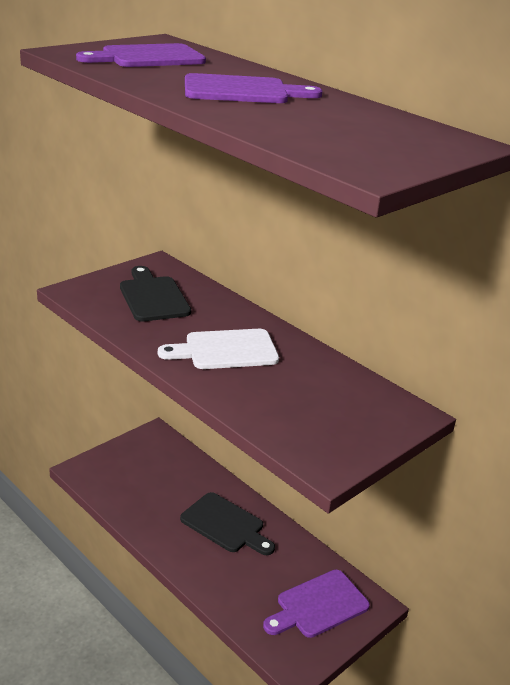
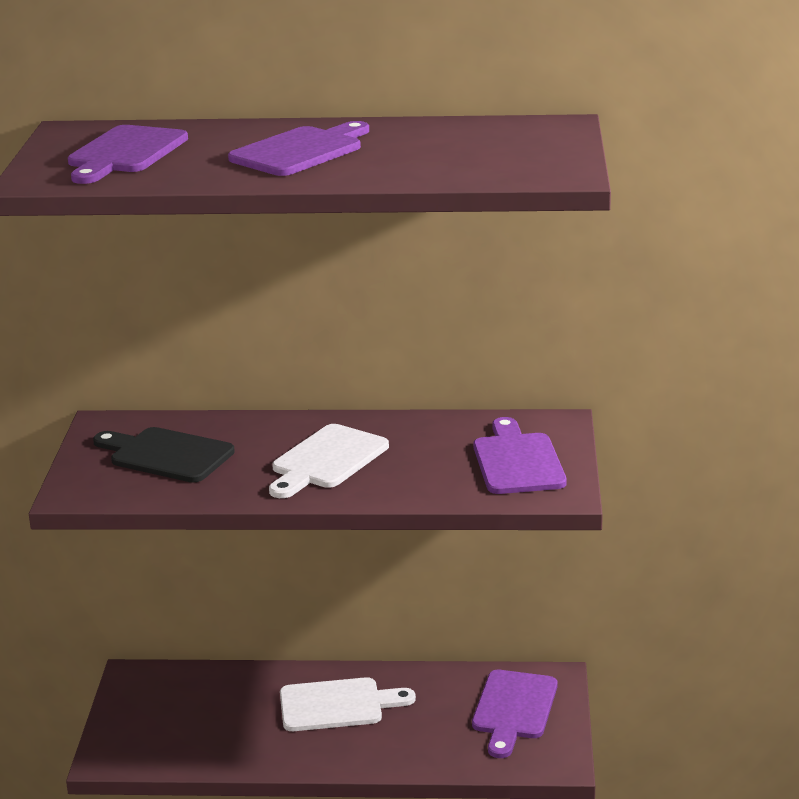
camera: 40 degrees left, 5 degrees down
(225, 525) = (337, 705): black cutting board -> white cutting board
(337, 423) = (517, 461): none -> purple cutting board

